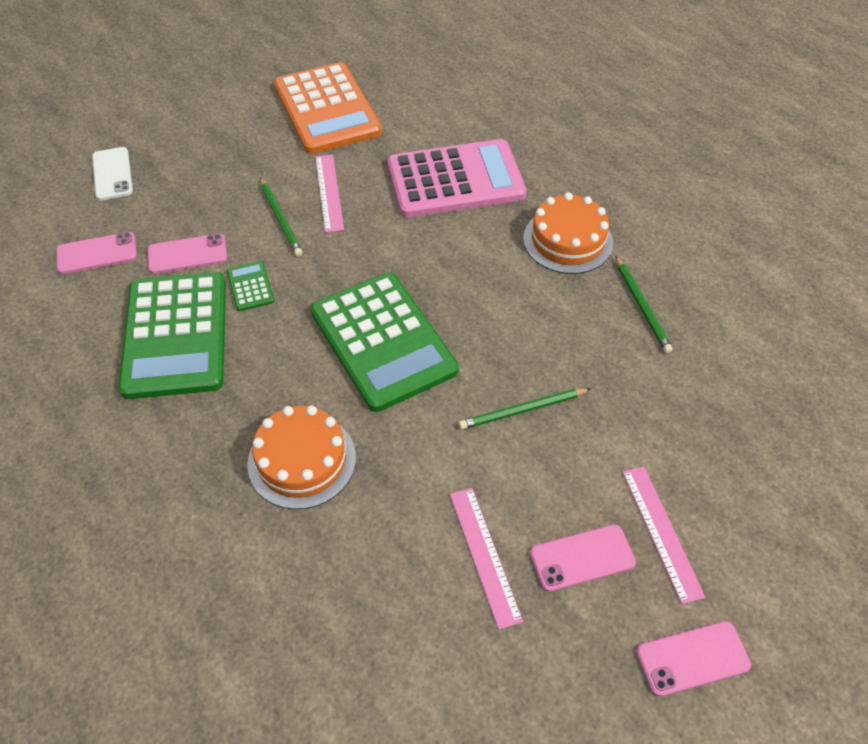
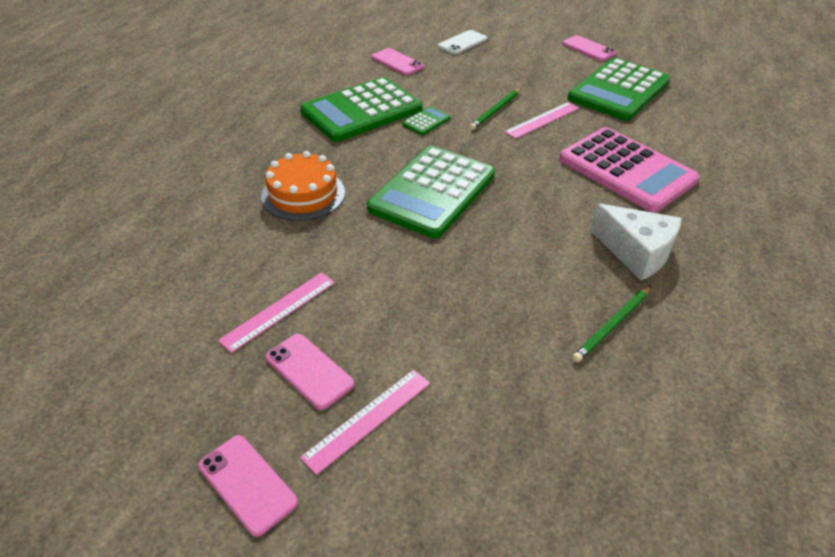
camera: 60 degrees right, 10 degrees down
(187, 254) = (428, 90): pink phone -> pink phone (588, 49)
(327, 109) = (619, 90): orange calculator -> green calculator
(522, 410) = (429, 286): green pencil -> none
(567, 240) = (636, 252): orange cake -> white cheese

